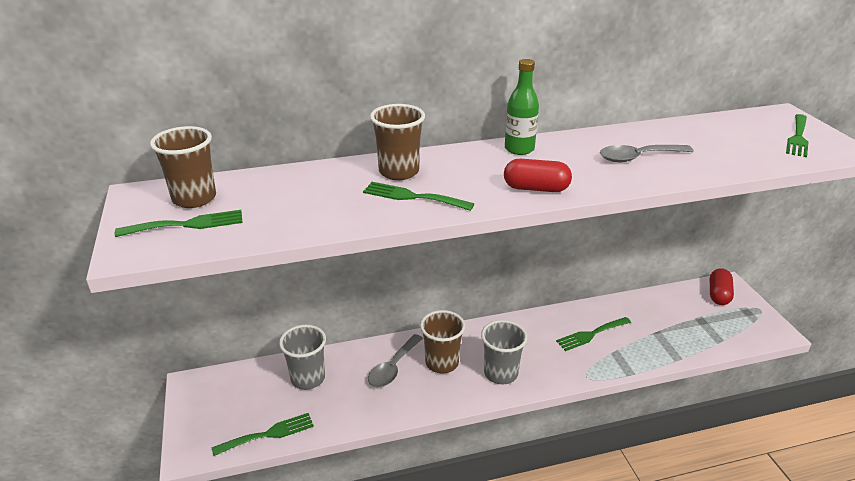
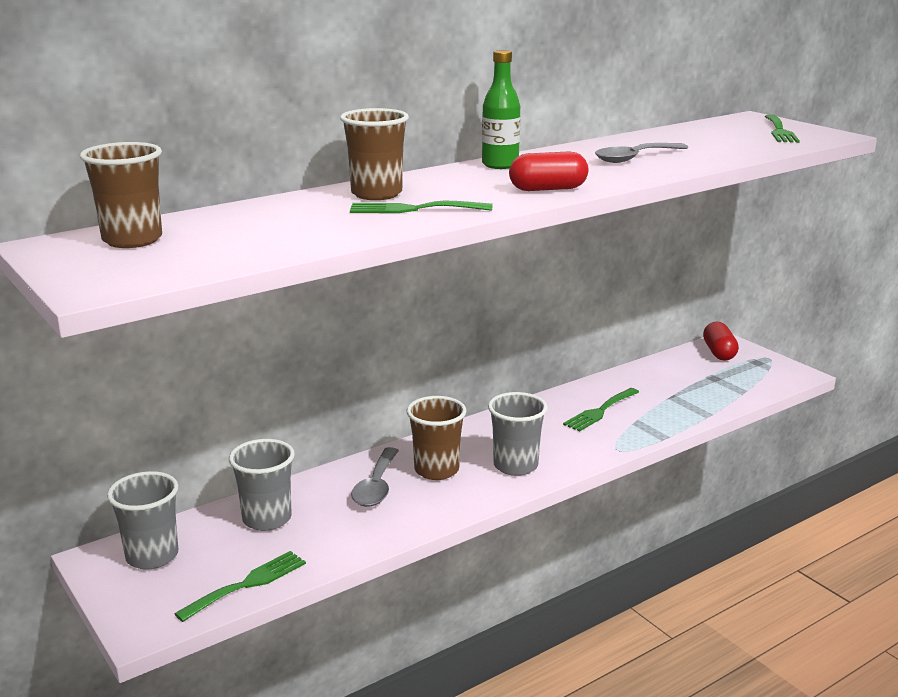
camera: 20 degrees left, 10 degrees down
(187, 224) = (148, 259): green fork -> none
(223, 392) = (152, 556): none -> grey cup

